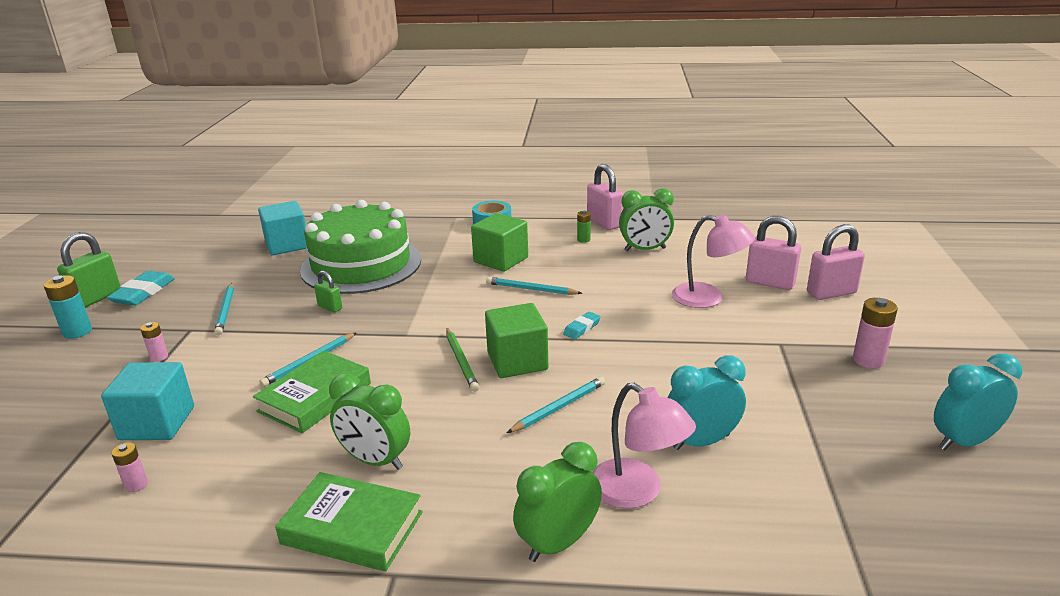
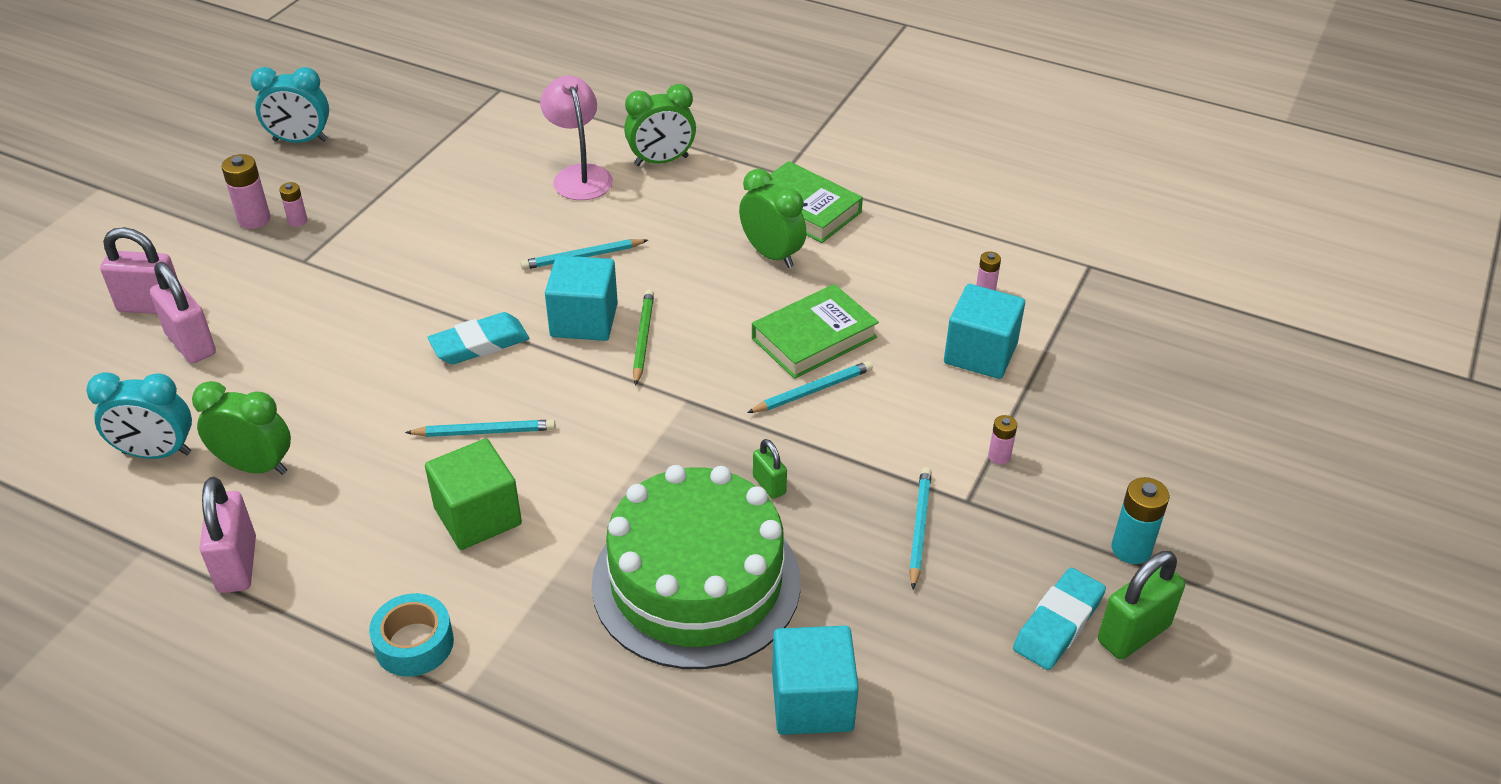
camera: 160 degrees left, 15 degrees up
(517, 361) = (584, 320): green cube -> turquoise cube
(531, 289) = (484, 432): turquoise pencil -> turquoise pencil turned 45 degrees counterclockwise
(582, 328) = (479, 344): turquoise eraser -> turquoise eraser, size x1.76
(583, 239) = (314, 526): green battery -> none
(701, 442) = (493, 195): turquoise clock -> turquoise clock (157, 453)
(708, 298) = (292, 343): pink lamp -> none
(833, 369) = (297, 221): none -> pink battery

